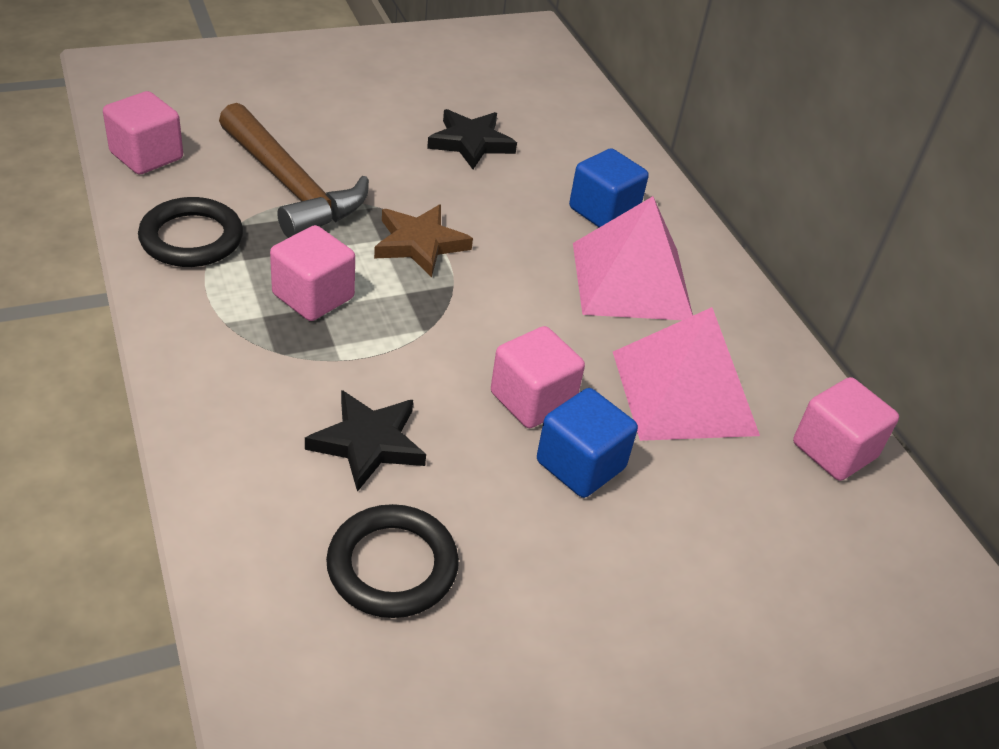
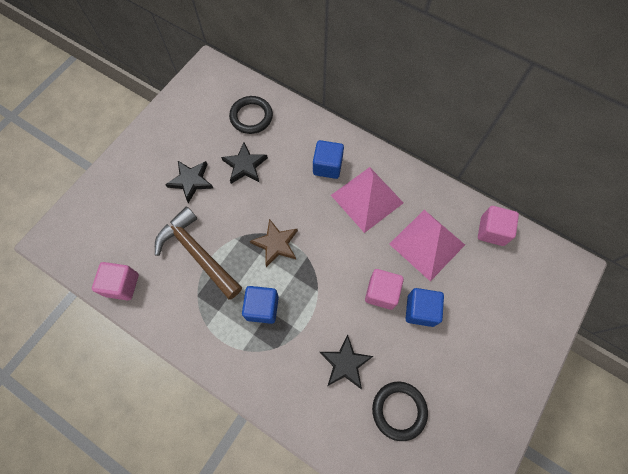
camera: 30 degrees left, 25 degrees up
(191, 238) = (187, 317): black ring -> black ring (251, 117)
(290, 186) = (198, 253): brown hammer -> brown hammer turned 150 degrees counterclockwise
(313, 296) = (262, 308): pink cube -> blue cube
(372, 116) = (191, 181): none -> black star

